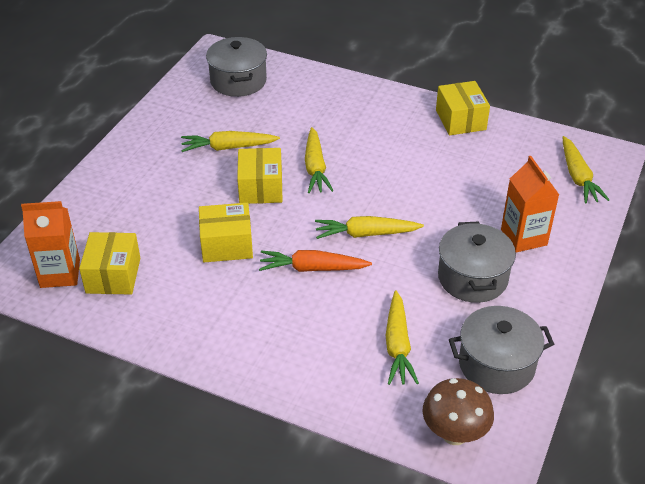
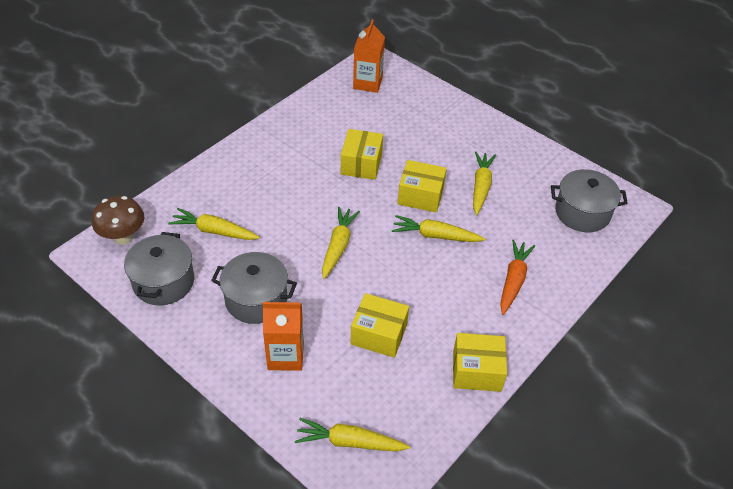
camera: 105 degrees right, 5 degrees up
(113, 275) = (355, 105): yellow box -> yellow box (379, 334)
(312, 268) = (314, 204): orange carrot -> orange carrot (513, 280)

